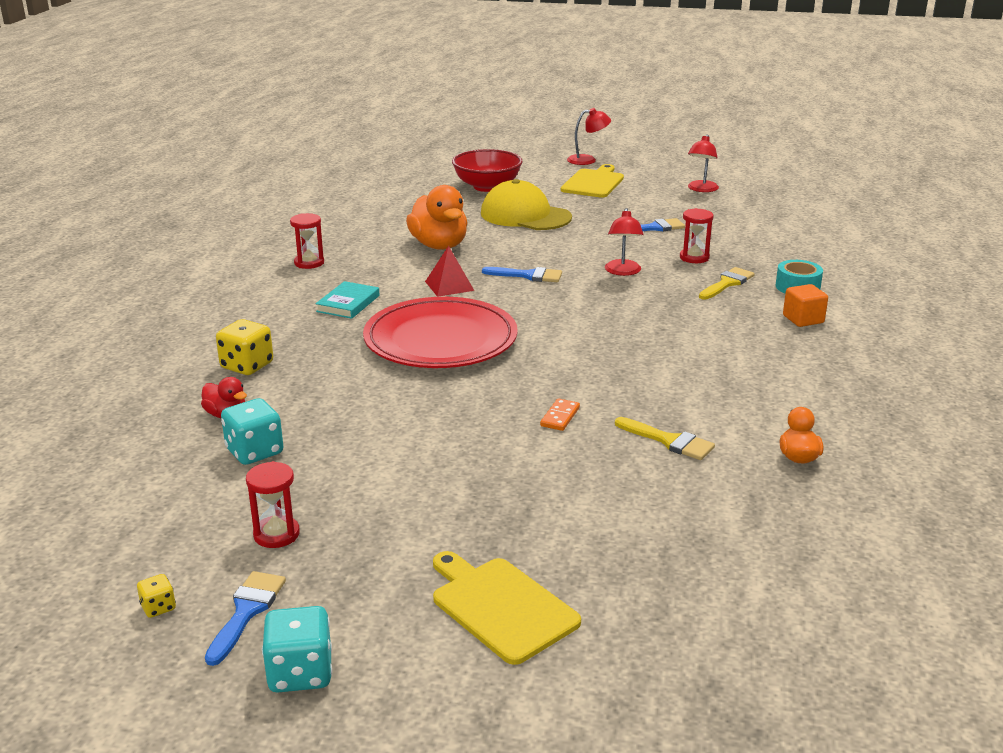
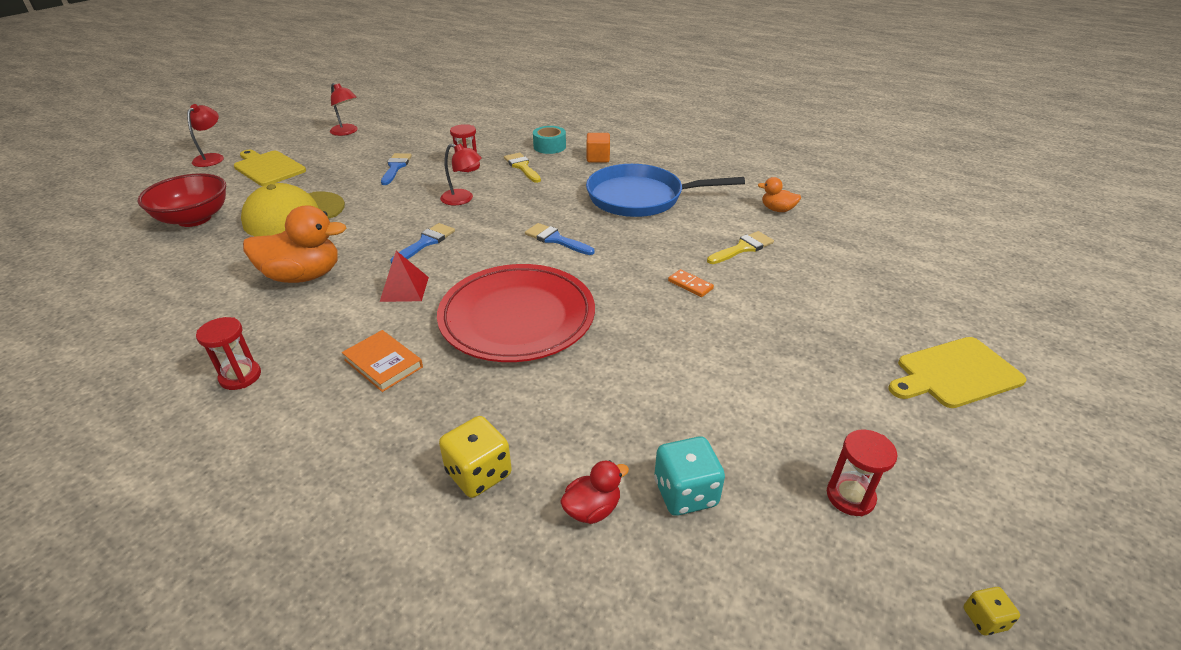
camera: 70 degrees left, 10 degrees up
(246, 611) = (981, 538): blue brush -> blue brush (555, 239)
(300, 673) = (1065, 510): turquoise dice -> none
(348, 303) = (383, 363): turquoise book -> orange book
(728, 360) = (640, 198): none -> blue pan

